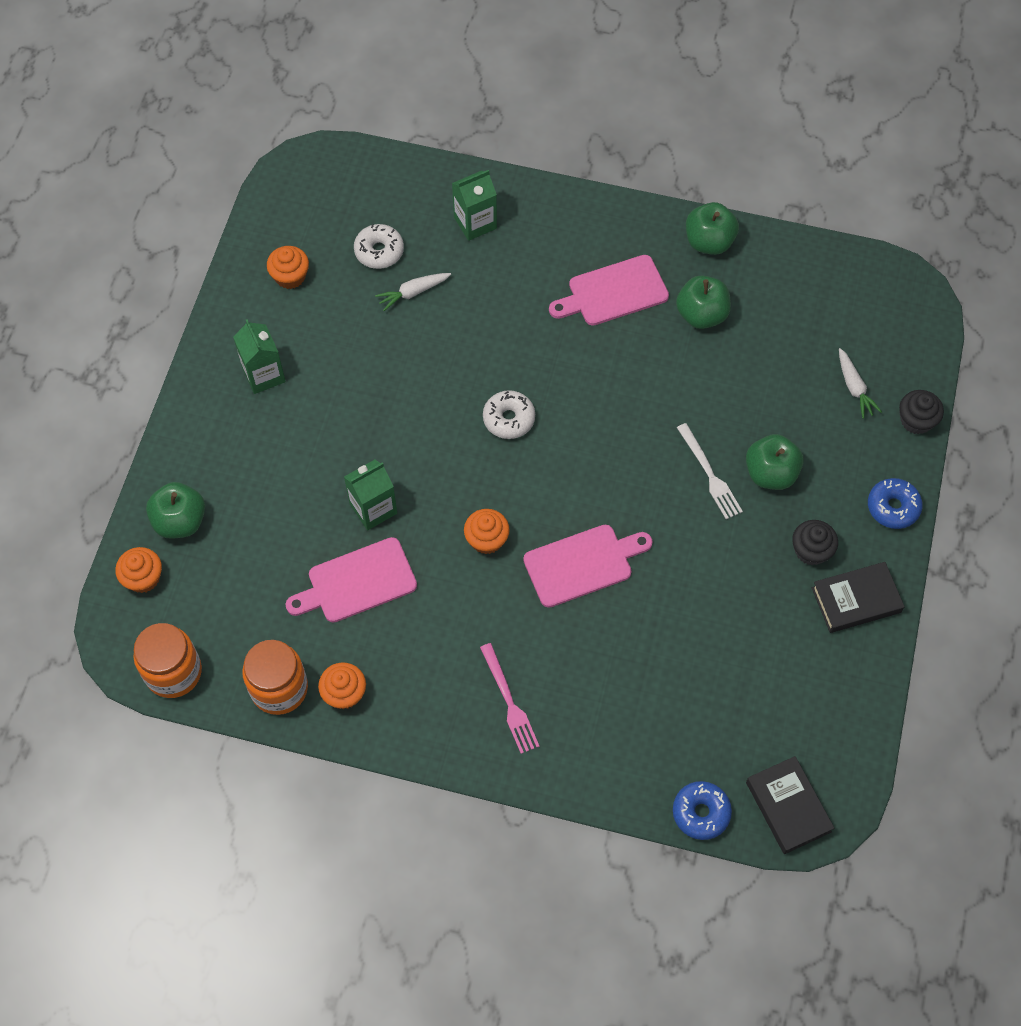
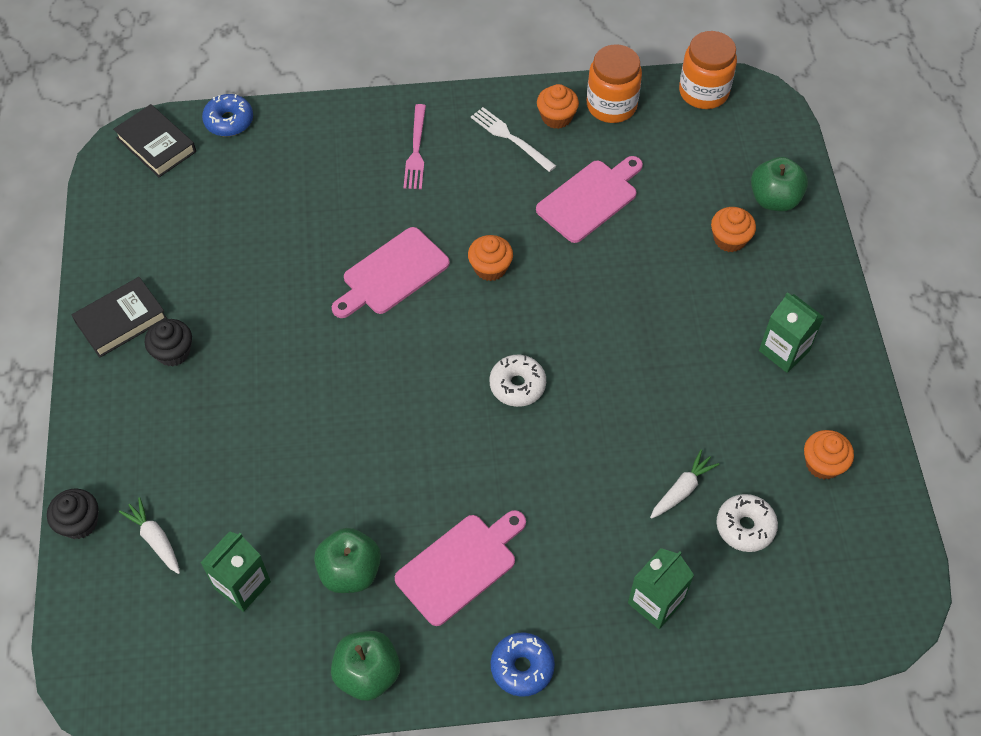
camera: 160 degrees right, 5 degrees down
(143, 578) = (775, 148): orange cupcake -> orange cupcake (729, 239)
(373, 508) = (608, 262): green carton -> green carton (242, 585)
(509, 702) = (416, 150): pink fork -> pink fork turned 135 degrees counterclockwise
(709, 474) = (293, 394): white fork -> white fork (510, 138)
(770, 473) = (230, 415): green apple -> none
(893, 507) = (95, 420): blue donut -> blue donut (522, 667)

